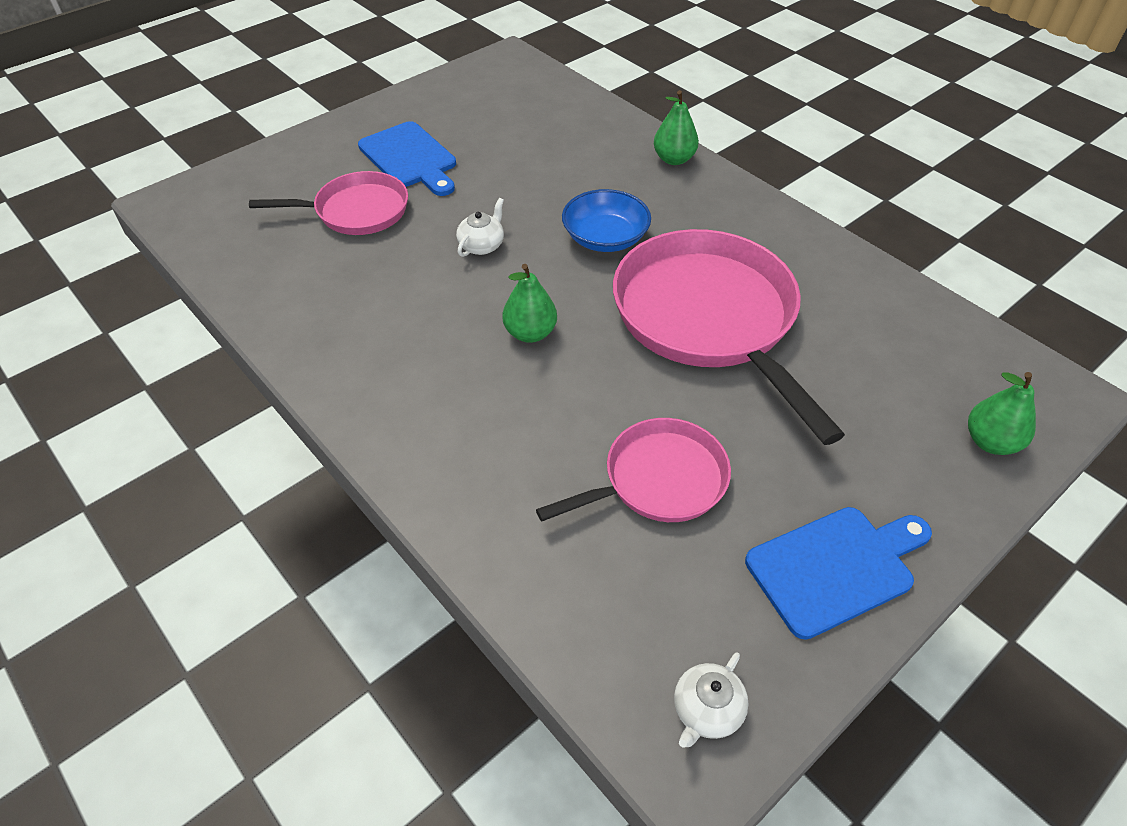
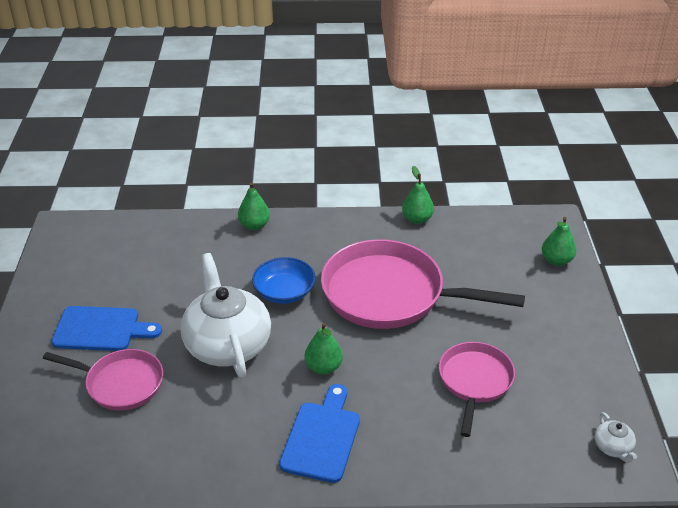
camera: 50 degrees left, 10 degrees down
(356, 211) = (120, 383): pink pan -> pink pan turned 75 degrees clockwise
(482, 245) = (227, 345): white teapot -> white teapot, size x2.49
(835, 567) = (577, 355): blue cutting board -> blue cutting board (322, 437)
(866, 267) = (417, 219): none -> green pear

